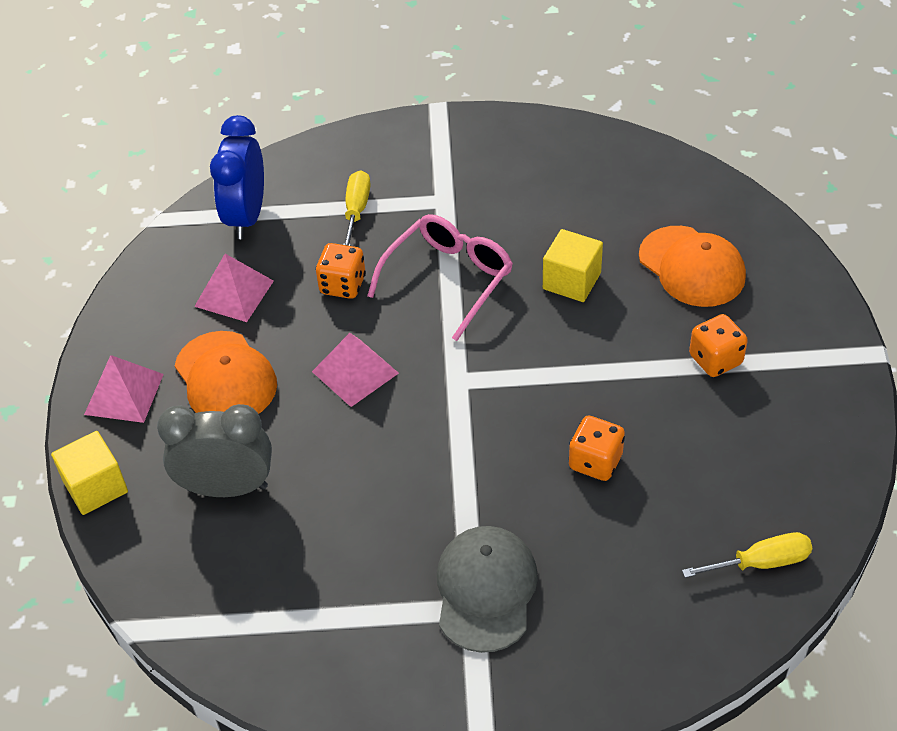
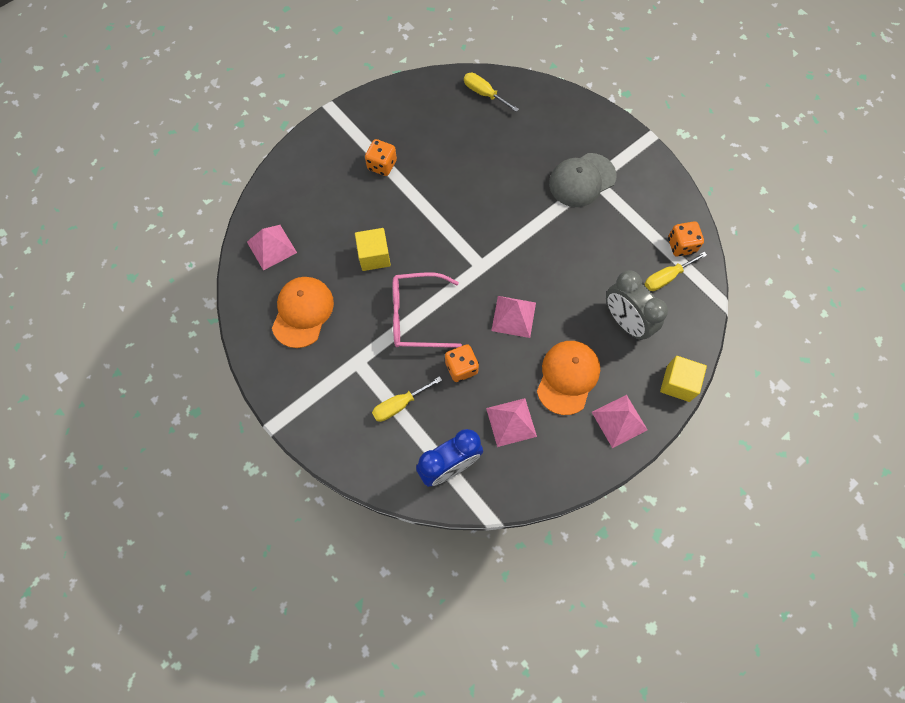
camera: 130 degrees left, 20 degrees up
(235, 584) = (666, 277): none -> yellow screwdriver
(595, 462) = (482, 179): orange dice -> orange dice (681, 245)
(671, 194) = (271, 247): none -> pink pyramid
(692, 267) = (323, 207): orange cap -> orange cap (302, 312)

